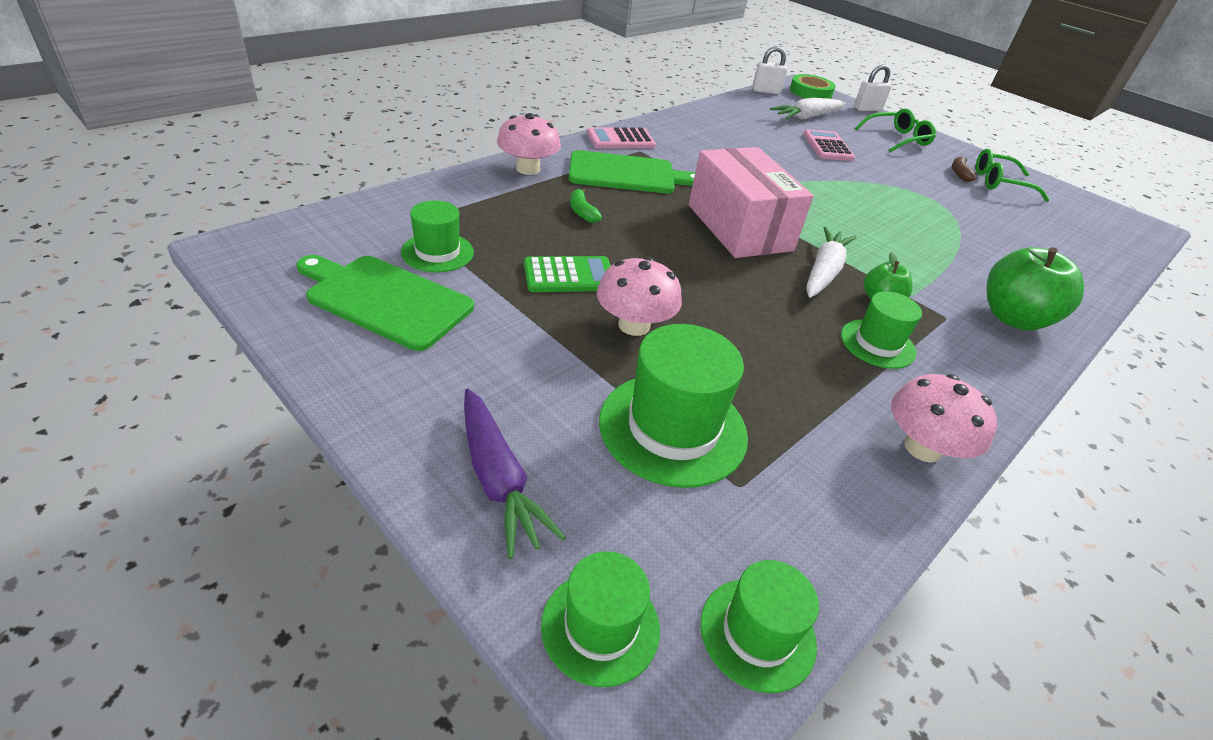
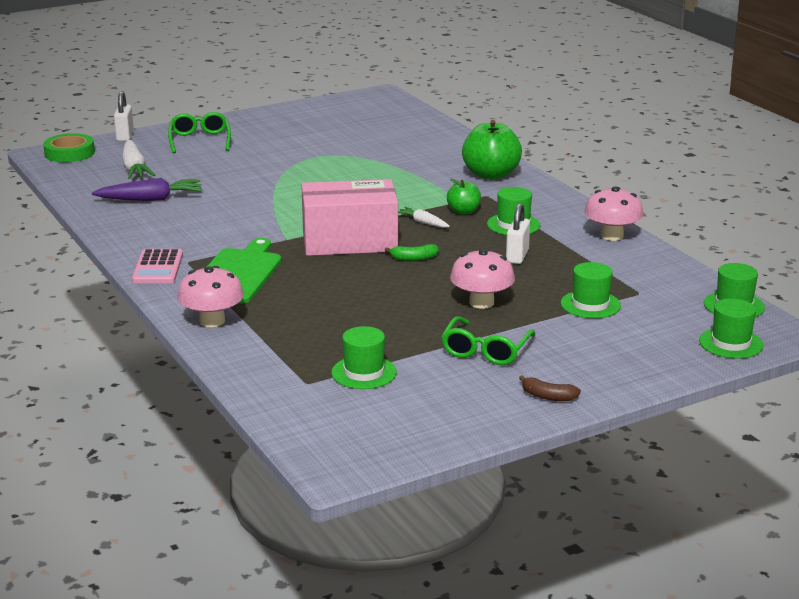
camera: 70 degrees left, 15 degrees down
(385, 299) = (433, 397): green cutting board -> none
(498, 479) = (631, 363): purple carrot -> purple carrot (150, 199)
(569, 276) = (411, 319): green calculator -> none
(582, 212) = (307, 303): green banana -> green banana (414, 258)
(673, 428) = (590, 304): green hat -> green hat, size x0.60
(766, 91) = (56, 174): white padlock -> white padlock (517, 256)
(824, 272) = (423, 223): white carrot -> white carrot, size x0.57
(827, 146) = (206, 174): pink calculator -> none
(959, 174) = (278, 133): brown banana -> brown banana (548, 396)
(1000, 183) = (299, 123): green glasses -> green glasses (486, 350)

